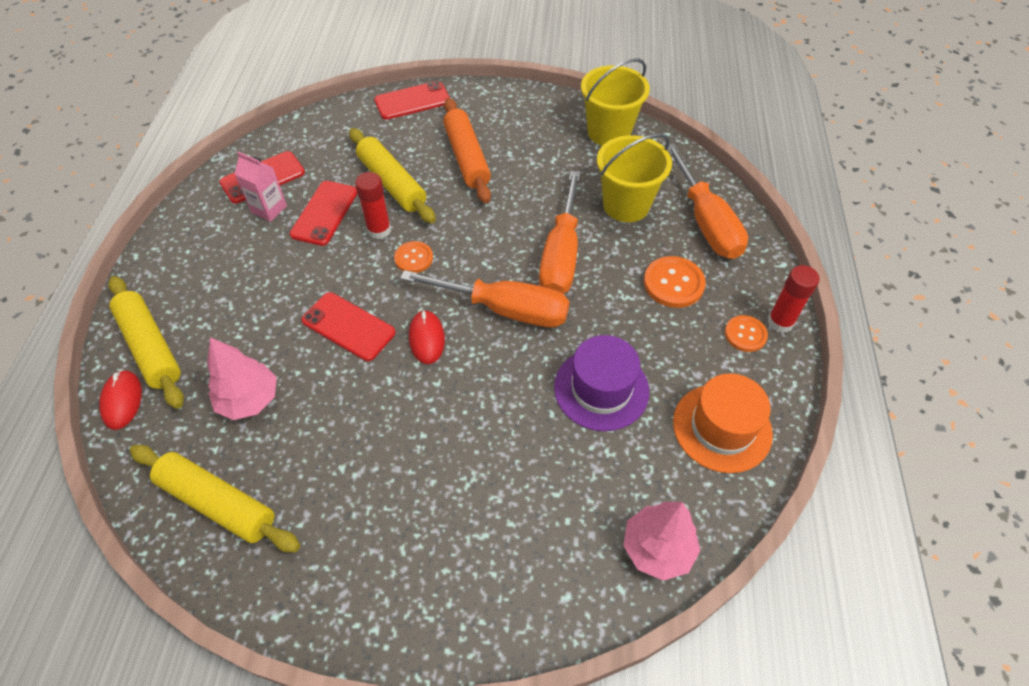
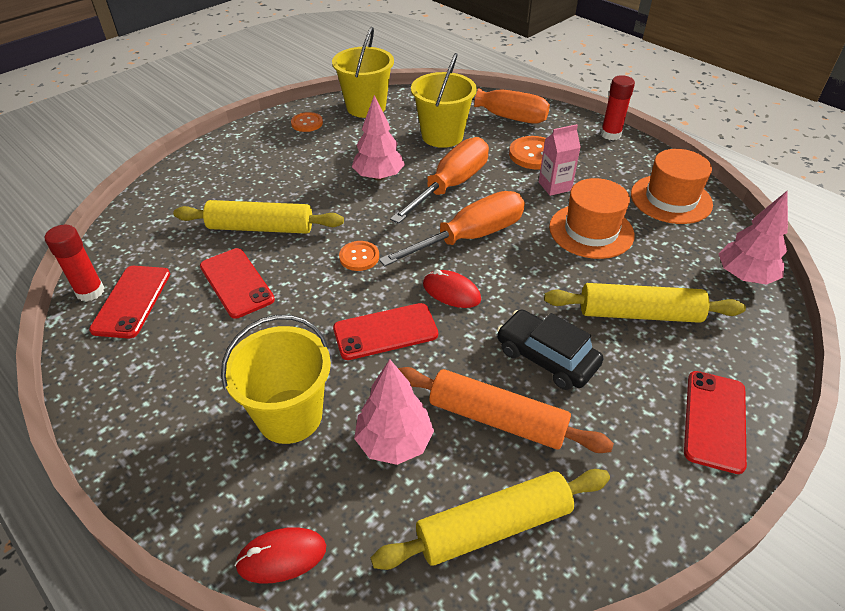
camera: 50 degrees left, 10 degrees down
(122, 401) = (281, 556): red mouse -> red mouse turned 45 degrees counterclockwise
(150, 347) = (237, 495): yellow rolling pin -> yellow rolling pin (639, 314)
(230, 328) = (290, 416): none -> yellow bucket
(269, 209) = (178, 316): pink carton -> pink carton (554, 186)
(379, 230) = (302, 261): red glue stick -> red glue stick (90, 292)
(406, 444) = (546, 357): none -> black car
(412, 101) = (187, 171): red phone -> red phone (714, 420)
(466, 157) = (293, 177): orange rolling pin -> orange rolling pin (497, 419)
(522, 204) = (379, 176): none -> pink tree
(561, 255) = (451, 185): orange screwdriver -> orange screwdriver turned 105 degrees counterclockwise
(601, 389) = (591, 231): purple hat -> orange hat
(745, 334) = (606, 151): orange button -> orange button (307, 123)

